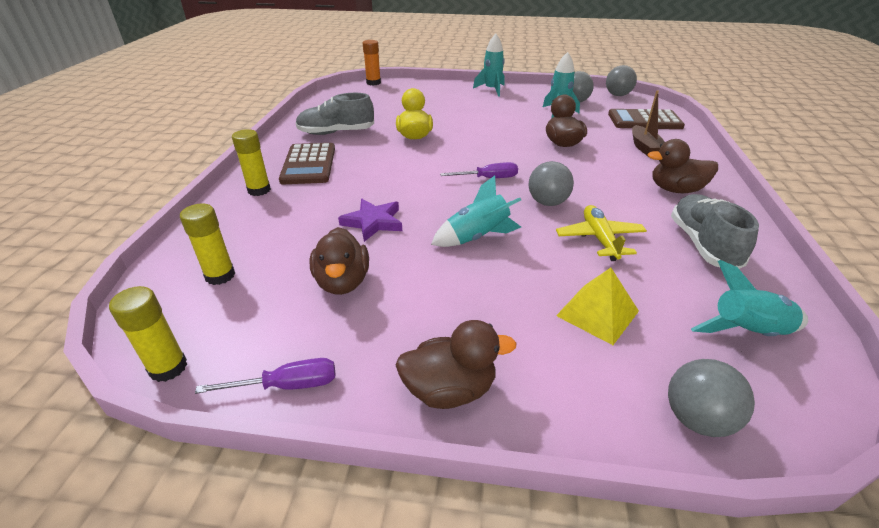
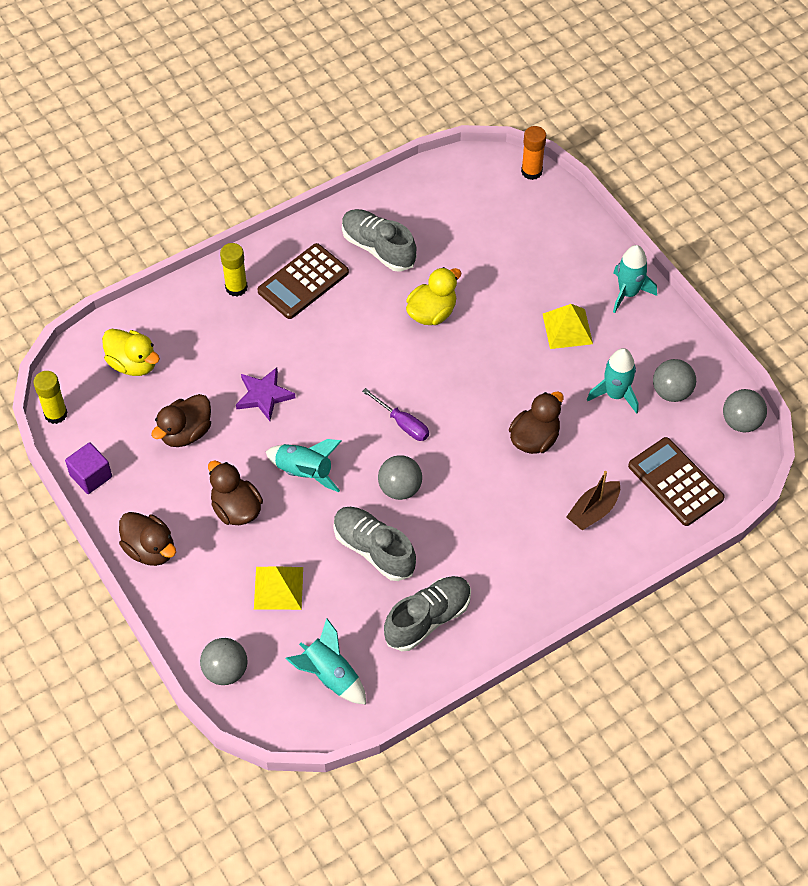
camera: 50 degrees right, 20 degrees up
(220, 275) = (133, 364): yellow glue stick -> yellow duck
(287, 385) = (91, 476): purple screwdriver -> purple cube
(491, 109) = (567, 328): none -> yellow pyramid
(599, 239) = (374, 549): yellow plane -> grey shoe
(675, 190) = (514, 570): brown duck -> brown duck (236, 509)

